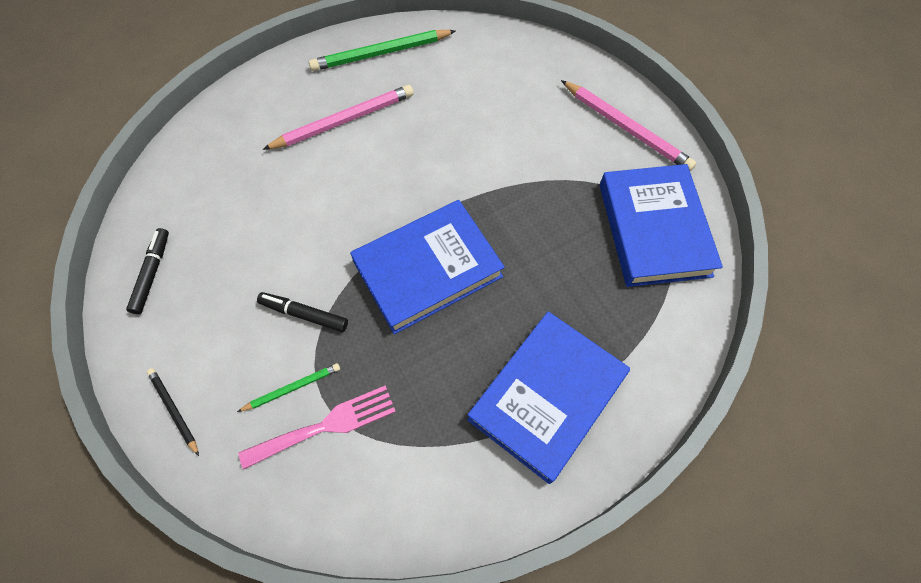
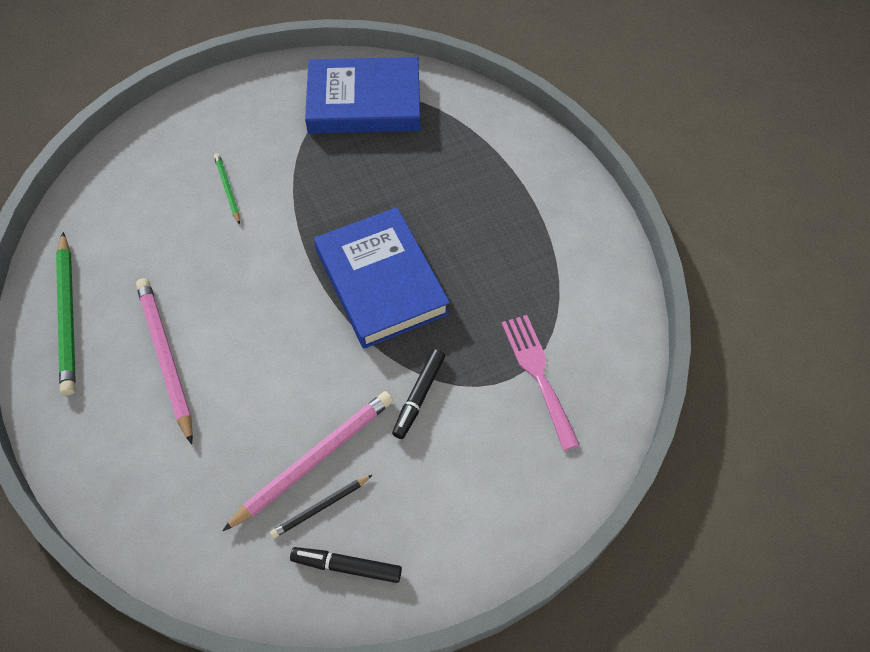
camera: 85 degrees left, 5 degrees down
(174, 410) = (517, 521): black pencil -> black pencil (320, 507)
(292, 388) = (499, 405): green pencil -> green pencil (227, 189)
(546, 397) = (518, 200): blue book -> none
(626, 128) = (245, 103): pink pencil -> pink pencil (314, 460)

